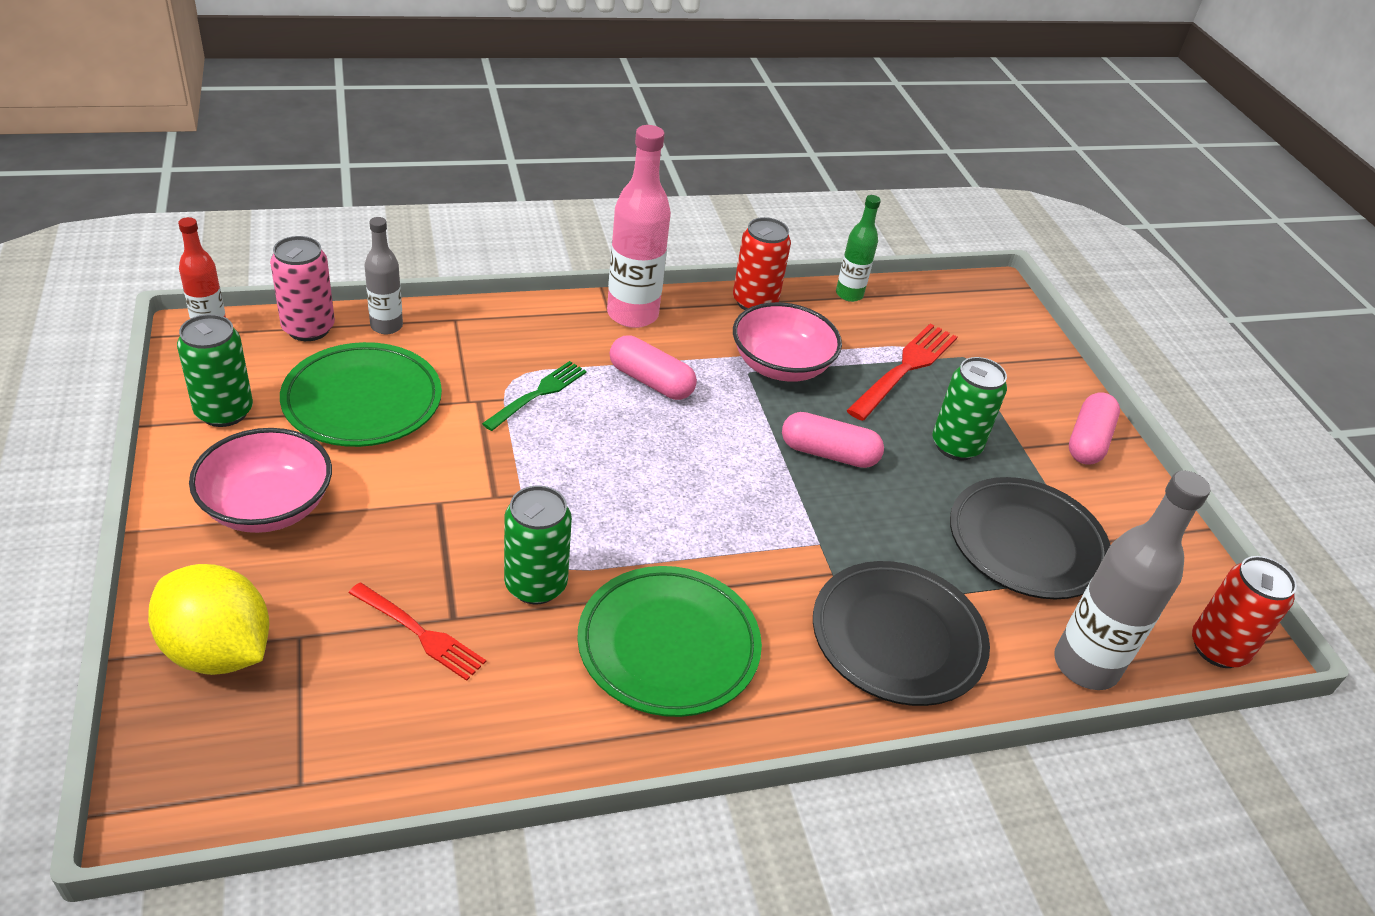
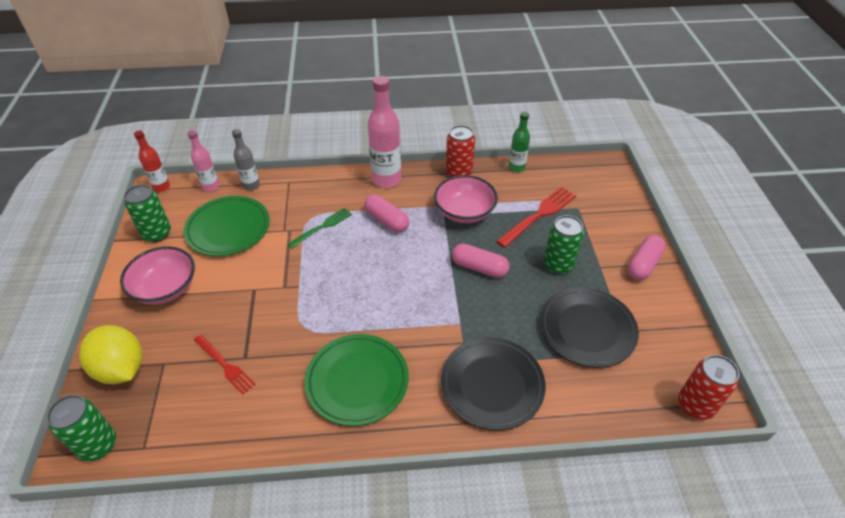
camera: 15 degrees right, 5 degrees up
(308, 328) = (211, 187): pink can -> pink bottle
(535, 585) = (293, 340): green can -> green can (98, 445)
(1085, 665) = (605, 411): grey bottle -> none

